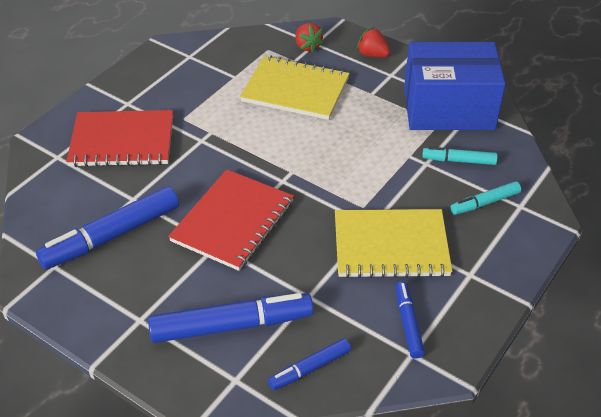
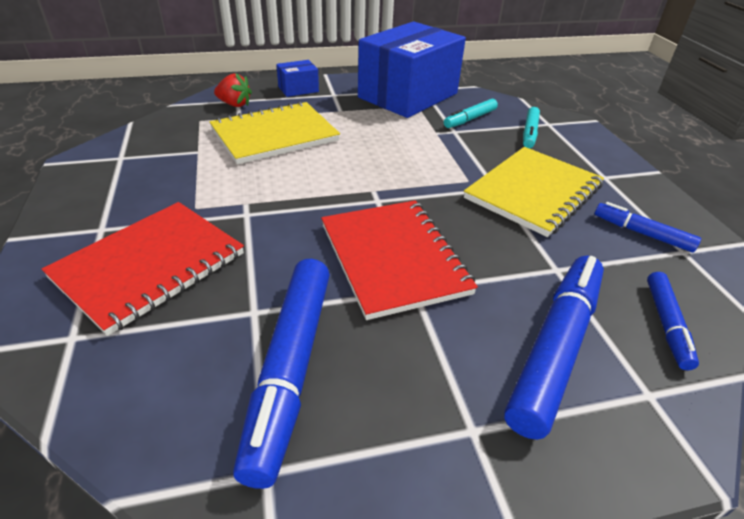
camera: 50 degrees left, 5 degrees down
(372, 55) = (298, 89): red strawberry -> blue box

